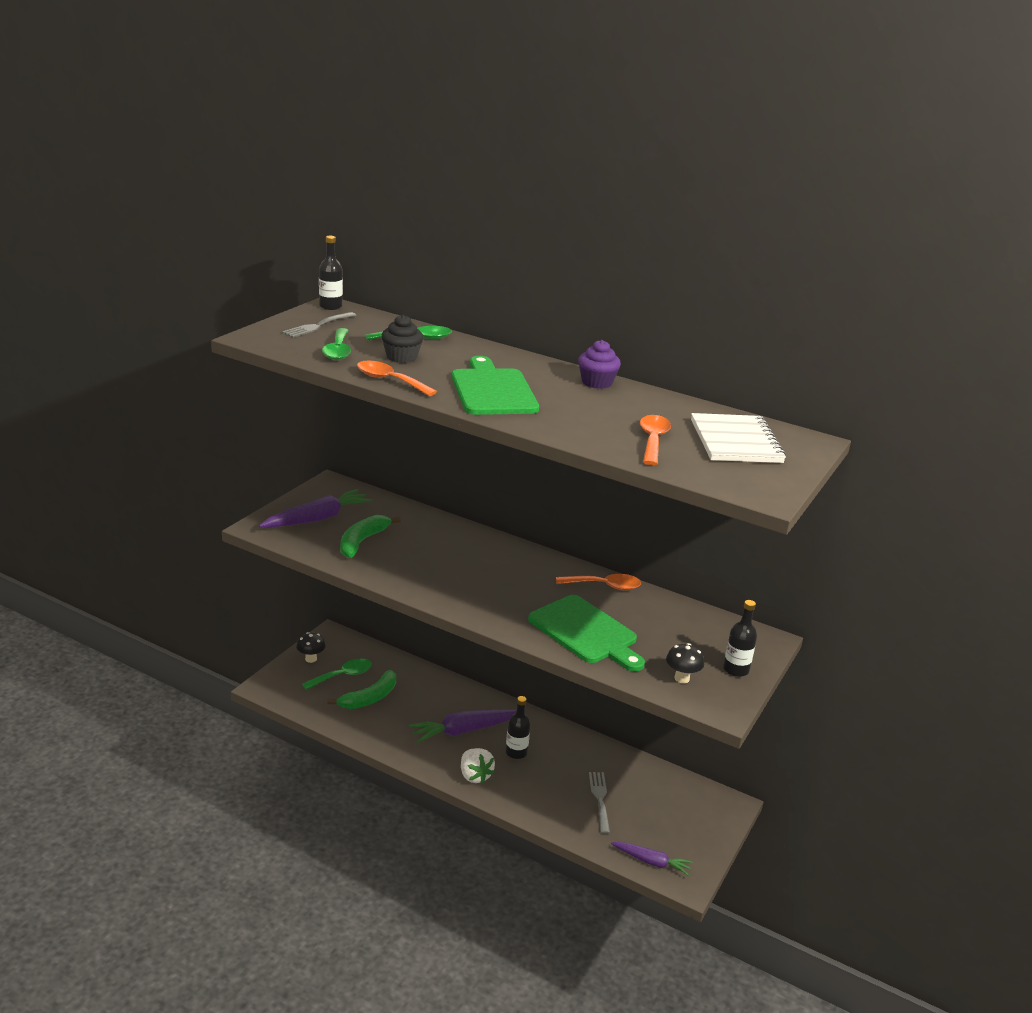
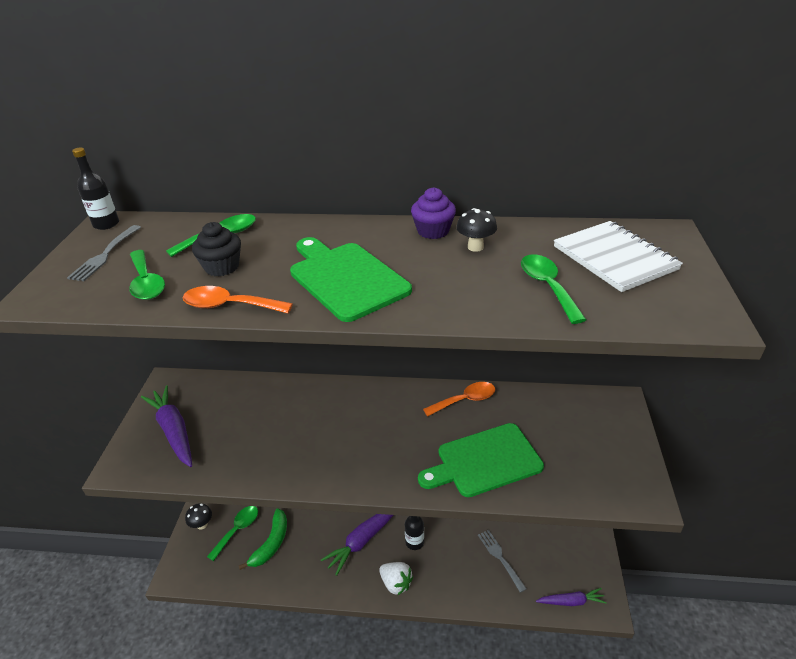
camera: 20 degrees left, 10 degrees up
(317, 518) = (173, 430): purple carrot -> purple carrot turned 60 degrees counterclockwise
(362, 541) = (230, 441): green banana -> none
(585, 632) = (485, 461): green cutting board -> green cutting board turned 135 degrees clockwise
(653, 440) = (547, 287): orange spoon -> green spoon
(682, 678) = (593, 478): black mushroom -> black mushroom (475, 247)
(736, 669) = (623, 446): black bottle -> none

